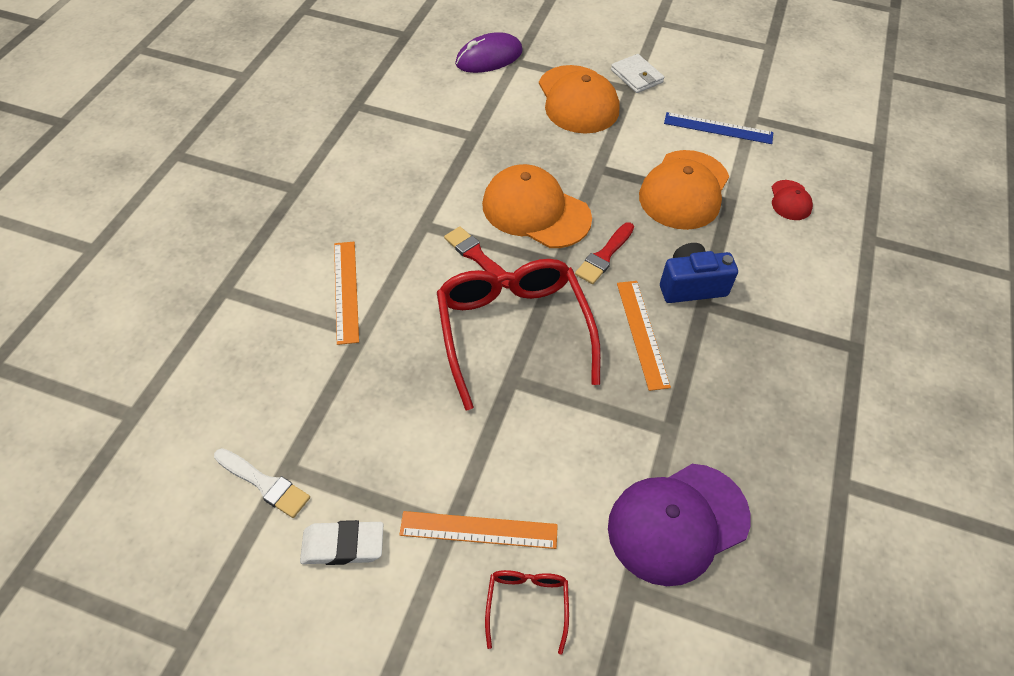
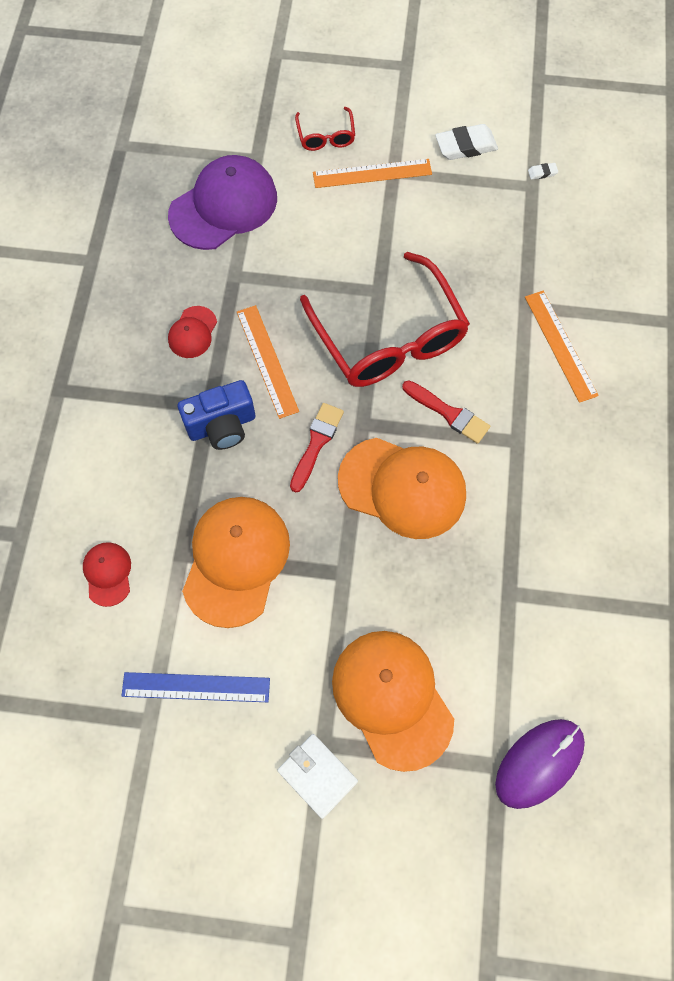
camera: 170 degrees right, 15 degrees up
(265, 484) = (542, 173): white brush -> white eraser
(719, 376) = (192, 332): none -> red cap

